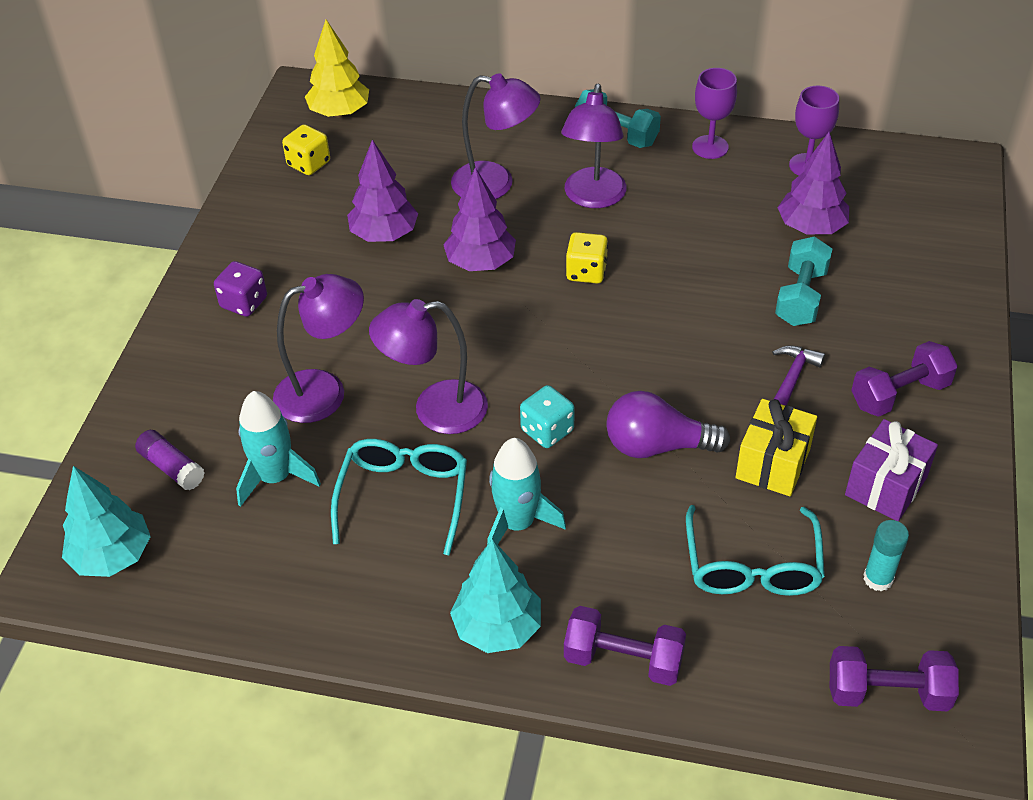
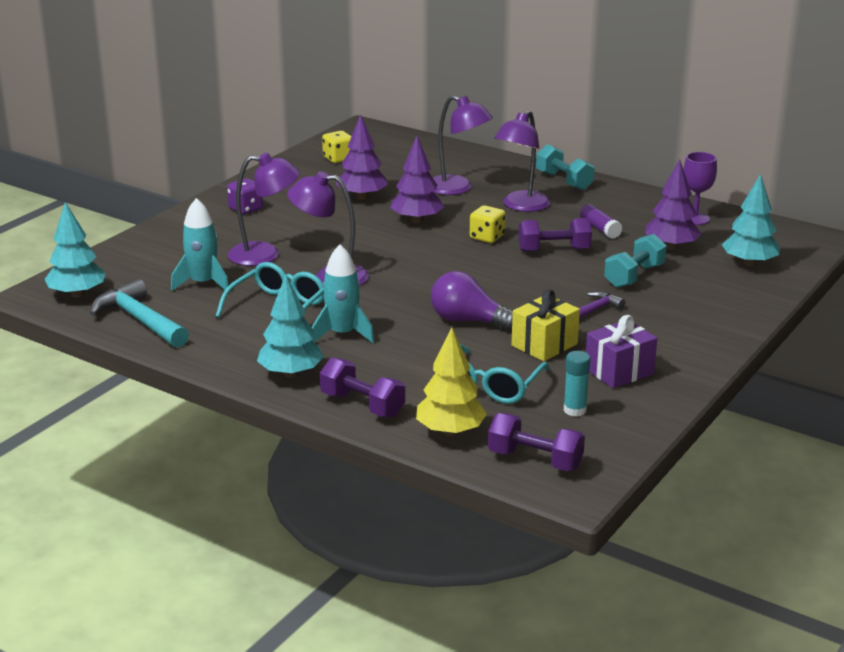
camera: 20 degrees right, 20 degrees down
(172, 468) = (143, 267): purple glue stick -> purple glue stick (600, 229)
(232, 584) = (140, 320): none -> turquoise hammer
(339, 113) = (378, 140): yellow tree -> yellow tree (450, 431)
(547, 430) = (398, 299): turquoise dice -> none
(710, 147) = (628, 198): purple goblet -> none
(899, 394) = (668, 333): purple dumbbell -> purple dumbbell (554, 250)
(913, 233) = (749, 263): none -> turquoise tree

